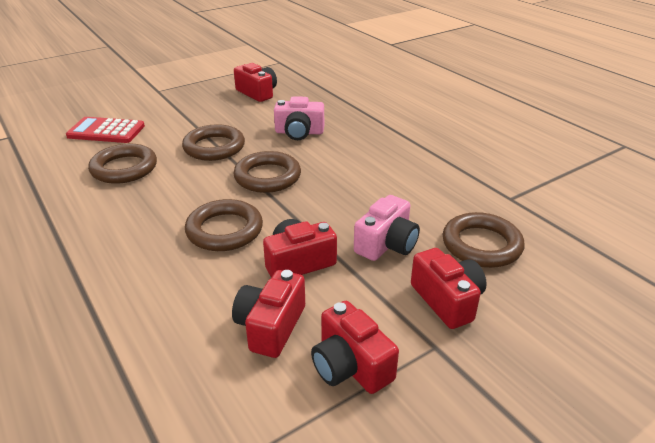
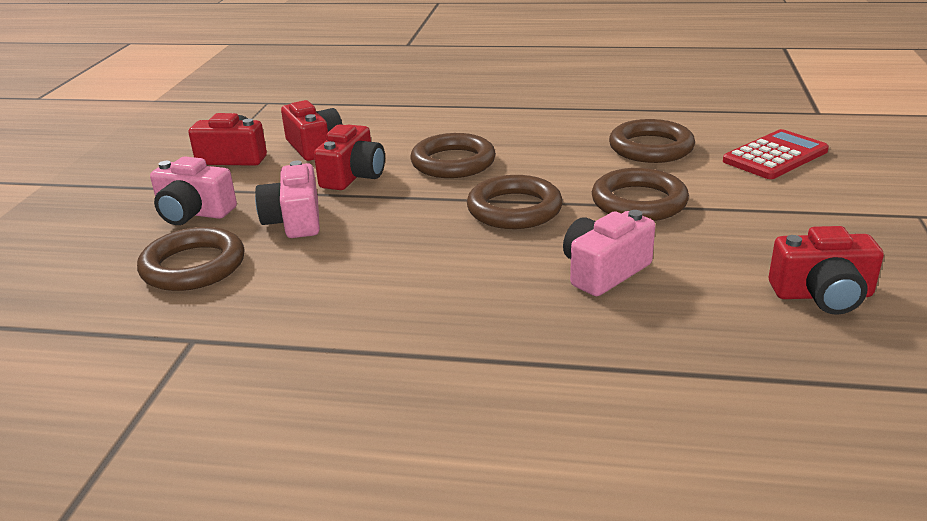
camera: 135 degrees right, 5 degrees down
(447, 300) = (194, 213): red camera -> pink camera

